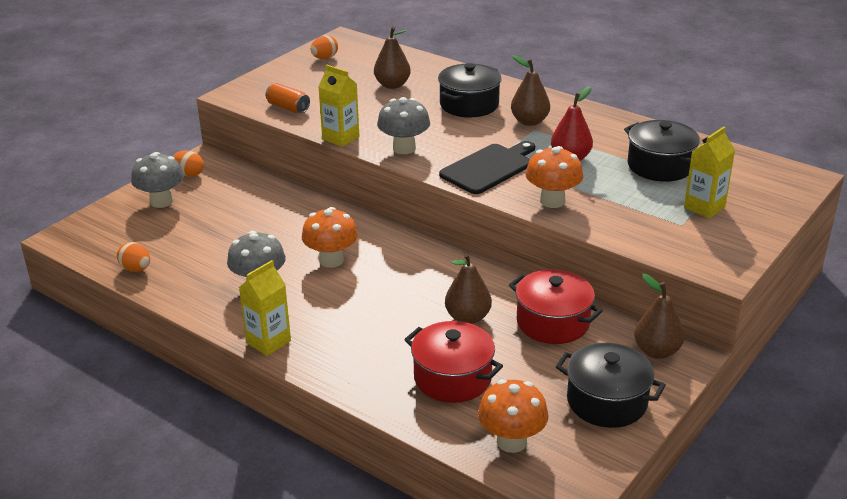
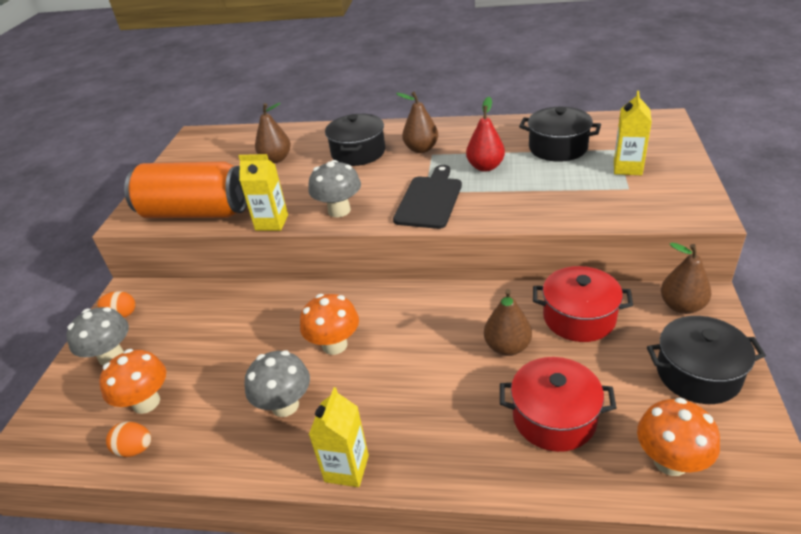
camera: 25 degrees left, 5 degrees up
(288, 108) = (195, 213): orange can -> orange can, size x2.42
(324, 58) = (193, 156): orange egg -> none
(552, 201) = (511, 208): orange mushroom -> orange mushroom (146, 402)

